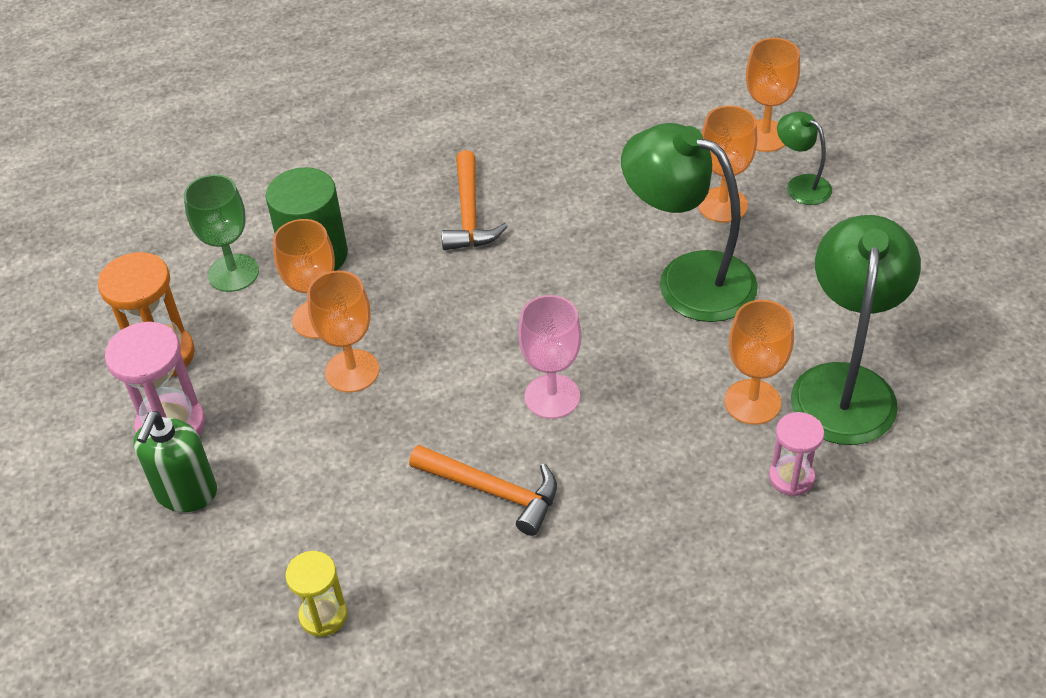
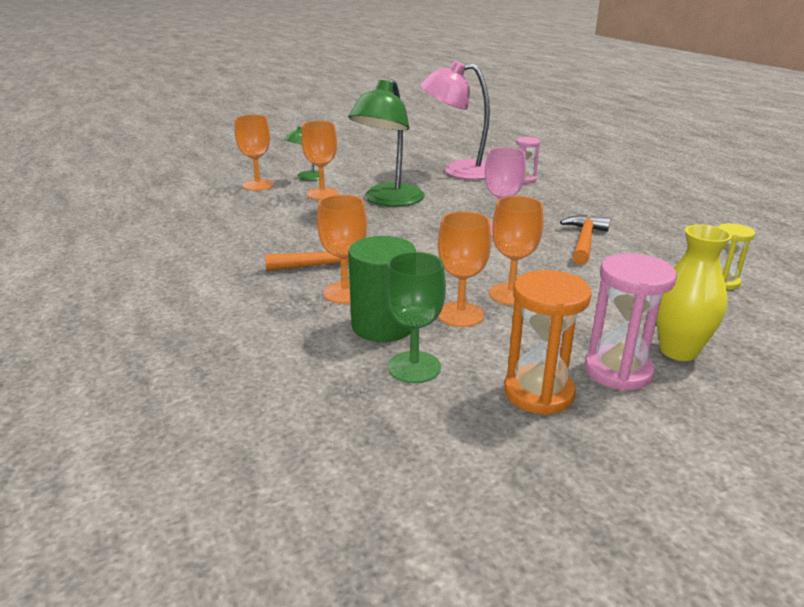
camera: 100 degrees left, 20 degrees down
(186, 492) = (678, 351): green soap dispenser -> yellow vase
(752, 402) = (479, 186): orange goblet -> orange goblet (345, 292)
(845, 385) = (459, 171): green lamp -> pink lamp

